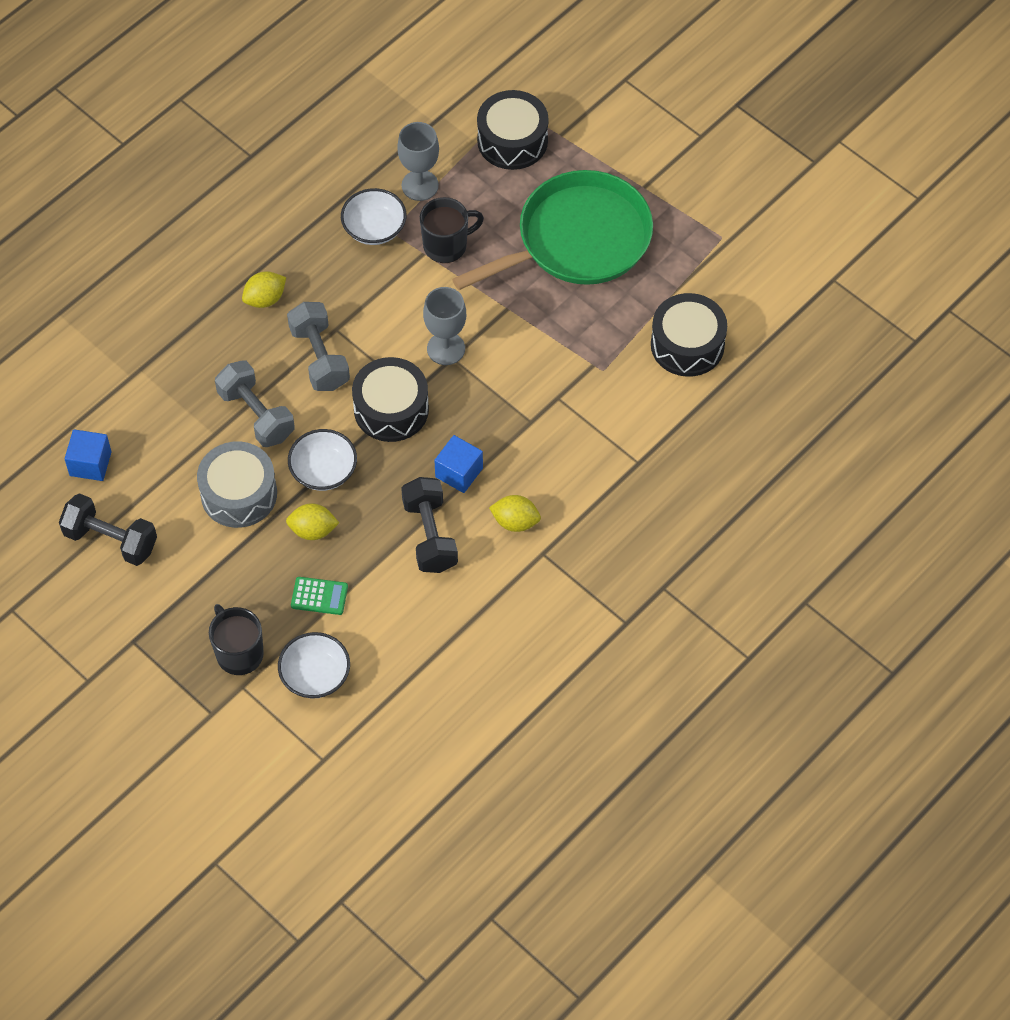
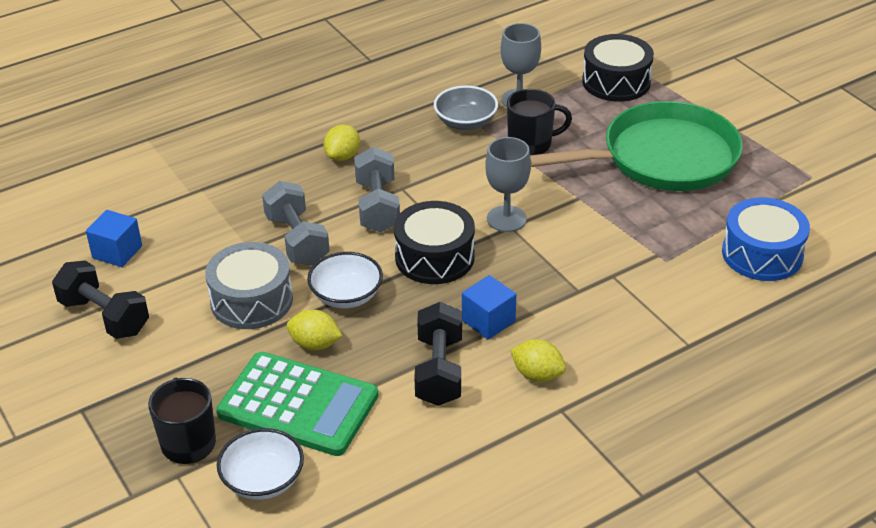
camera: 15 degrees right, 20 degrees down
(265, 299) = (342, 156): yellow lemon -> yellow lemon turned 45 degrees counterclockwise
(319, 596) = (298, 405): green calculator -> green calculator, size x2.32
(374, 228) = (465, 122): white bowl -> grey bowl
(687, 345) = (762, 254): black drum -> blue drum

